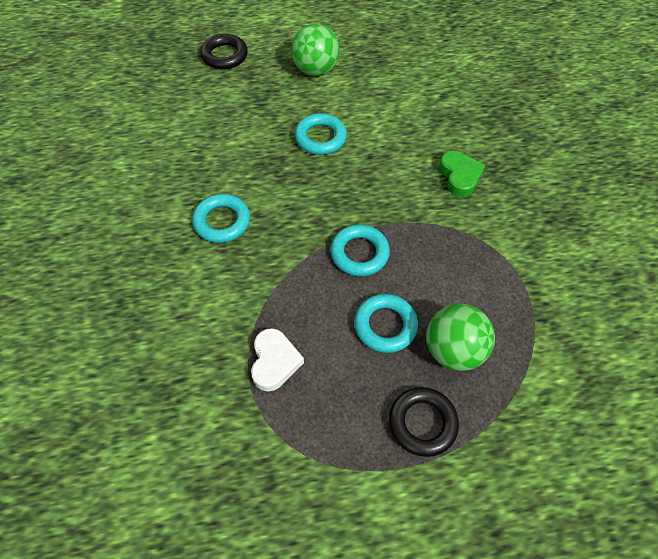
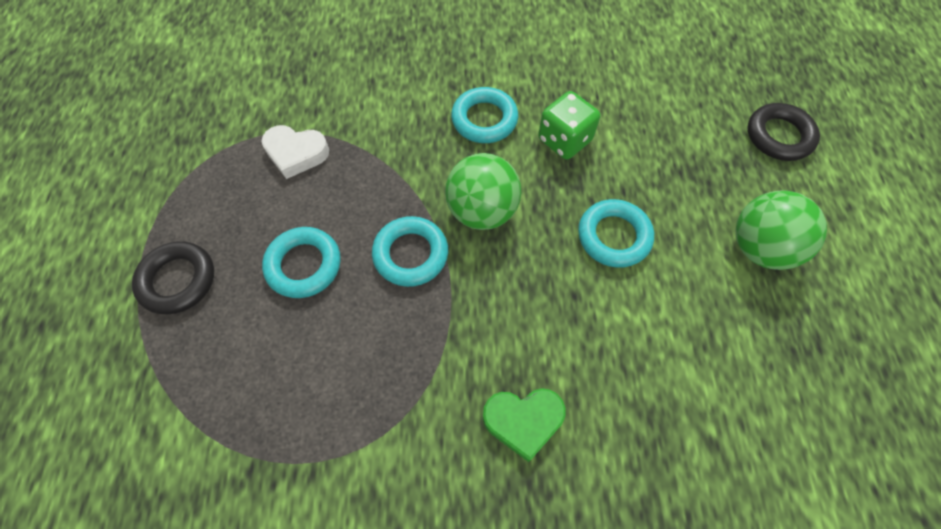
camera: 100 degrees right, 5 degrees up
(239, 168) = (564, 140): none -> green dice
(453, 350) = (248, 335): green ball -> green ball (482, 211)

